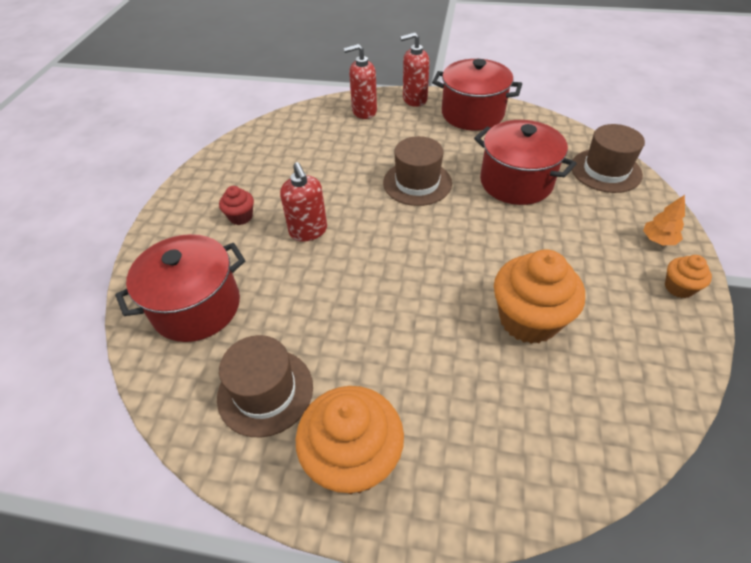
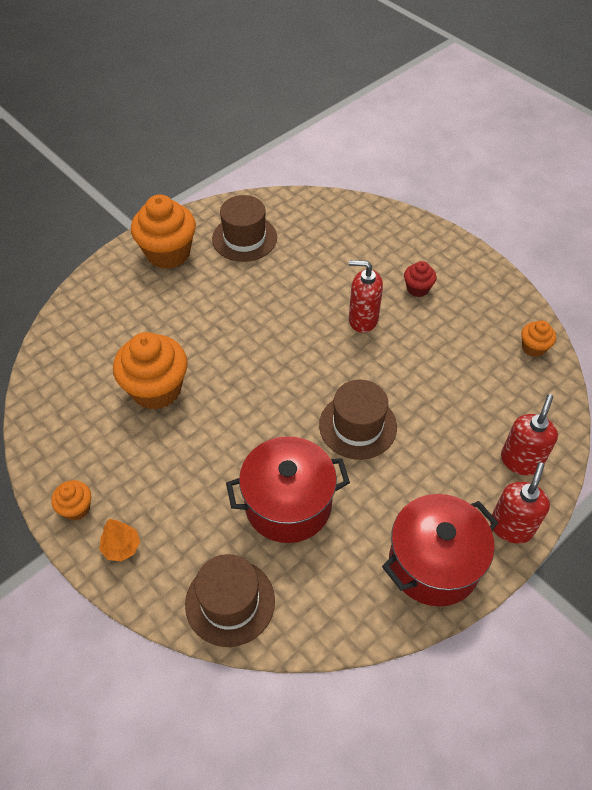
camera: 125 degrees right, 5 degrees up
(197, 307) = (341, 233): red pot -> none
(258, 138) = (533, 348): none -> orange cupcake

